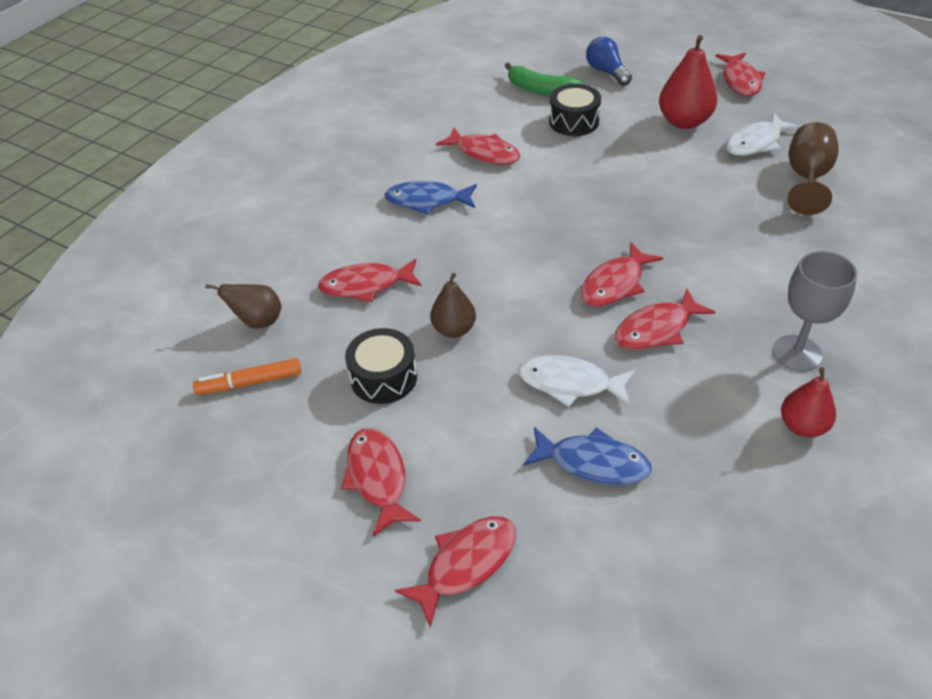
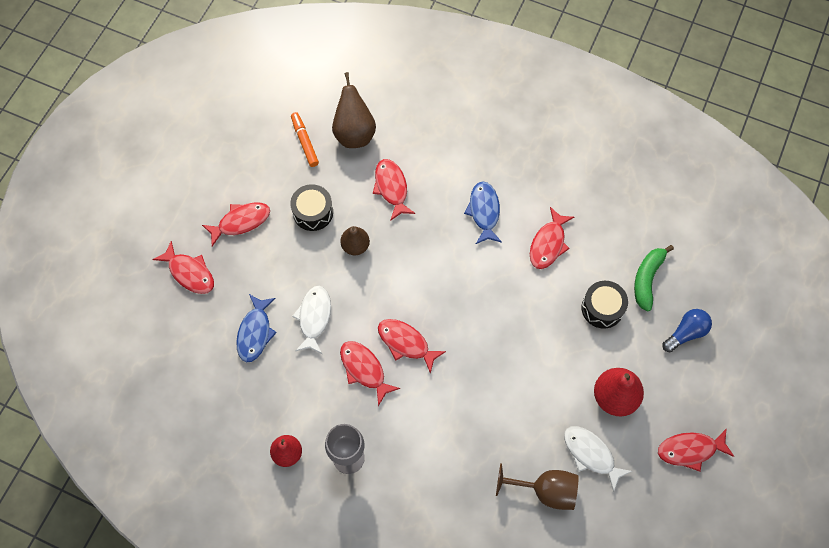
camera: 80 degrees right, 20 degrees up
(258, 321) = (354, 133): brown pear -> brown pear, size x1.56

